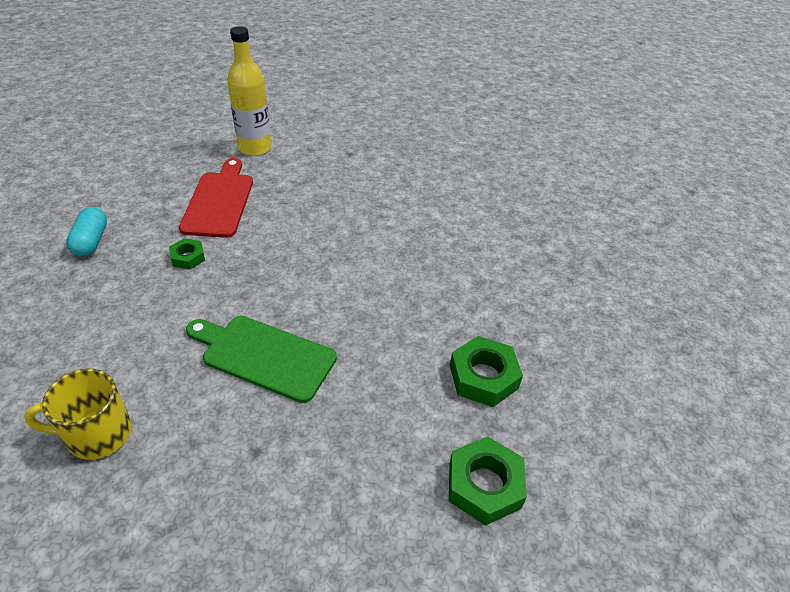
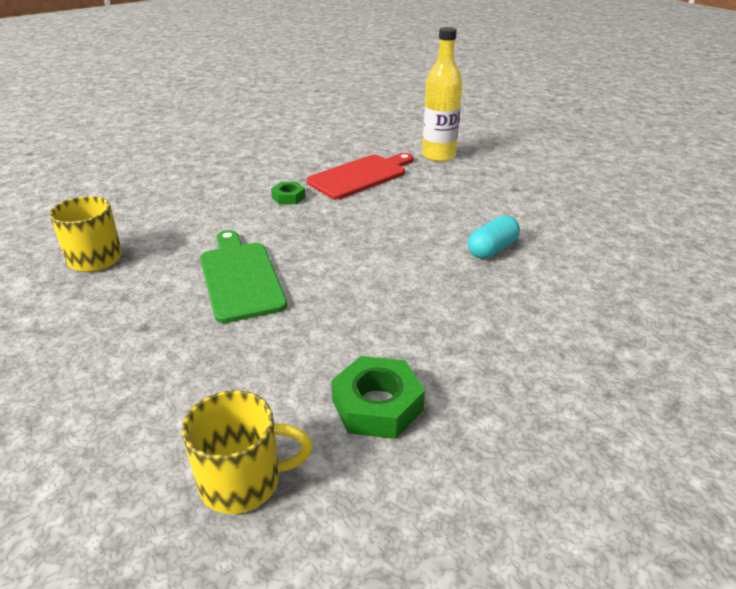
camera: 50 degrees right, 10 degrees down
(91, 241) = (249, 163): turquoise capsule -> turquoise capsule (492, 249)
(484, 485) = (243, 481): green nut -> yellow mug

